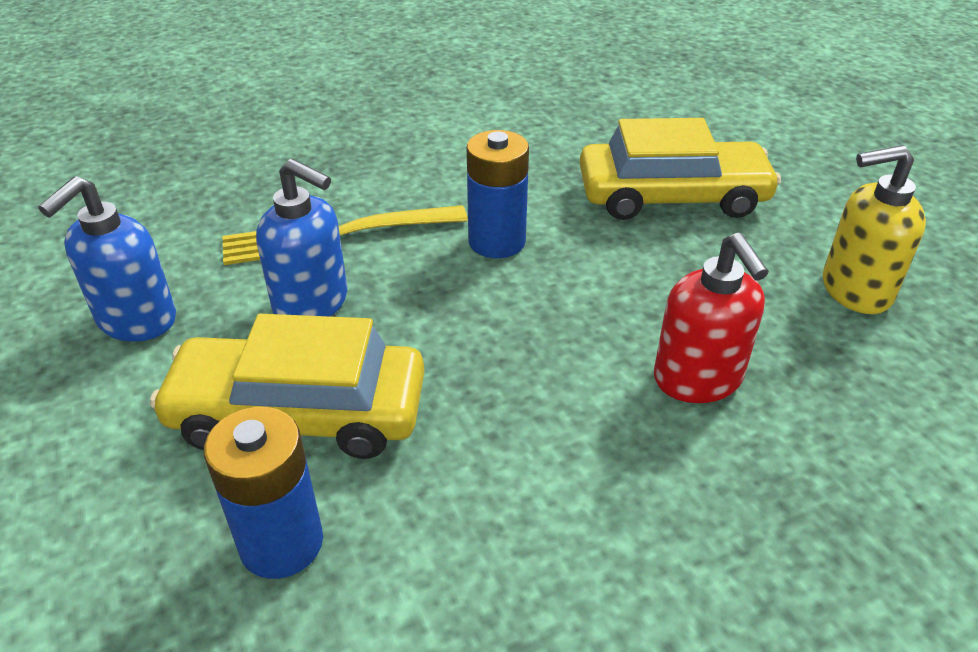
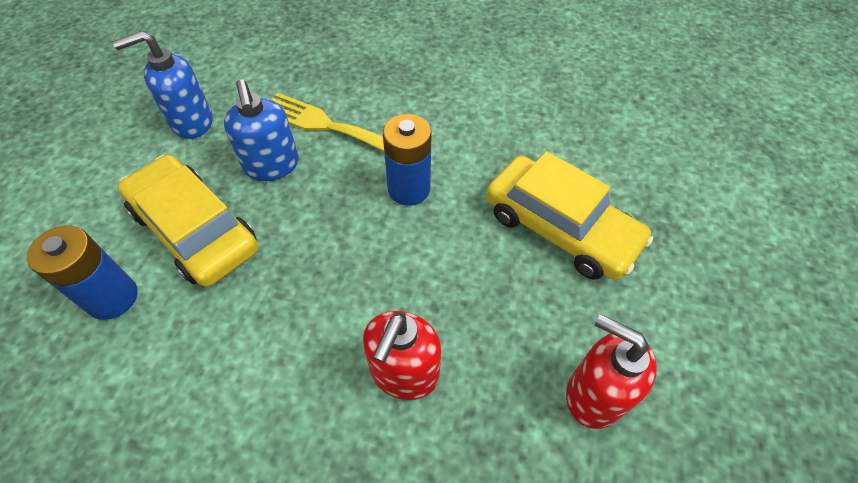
camera: 40 degrees right, 15 degrees up
(855, 290) = (594, 394): yellow soap dispenser -> red soap dispenser

